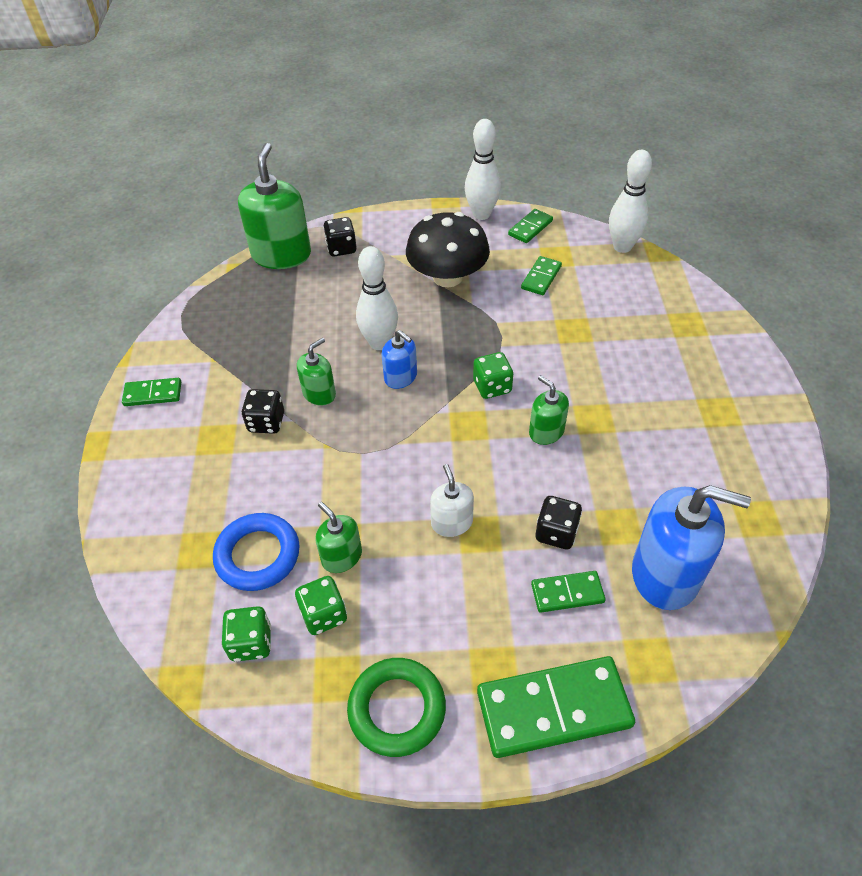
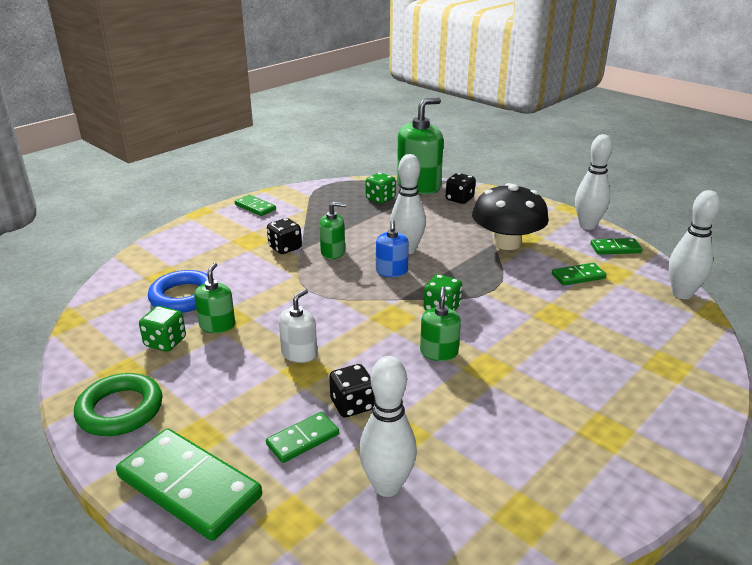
camera: 45 degrees right, 20 degrees down
(251, 643) = (117, 328): green dice -> green dice (380, 199)
(567, 593) = (303, 439): green domino -> green domino turned 75 degrees counterclockwise
(665, 574) = (387, 486): blue soap dispenser -> white bowling pin

